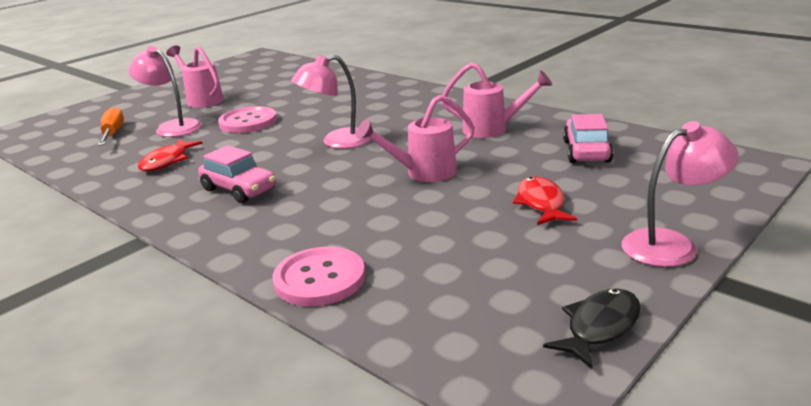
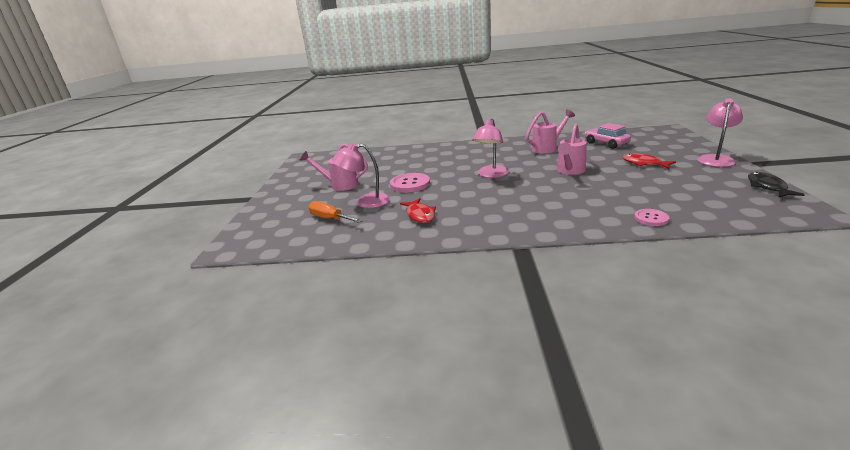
camera: 40 degrees left, 0 degrees up
(239, 189) = (506, 208): pink car -> none
(319, 279) = (651, 218): pink button -> pink button, size x0.60

